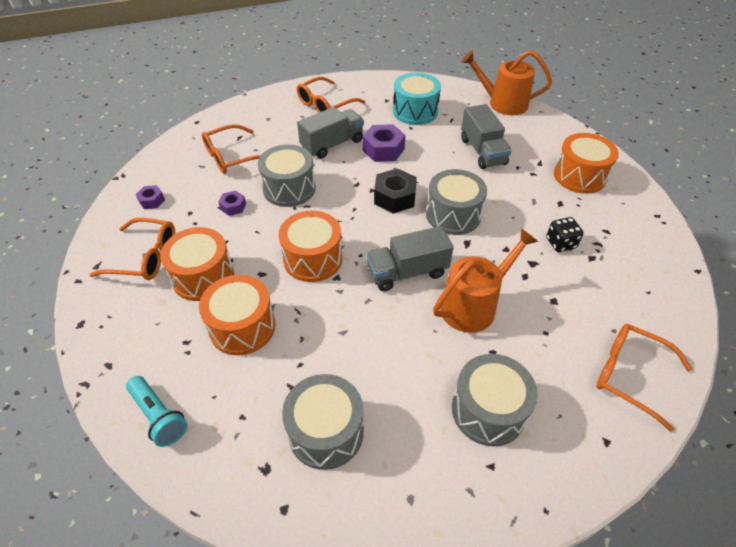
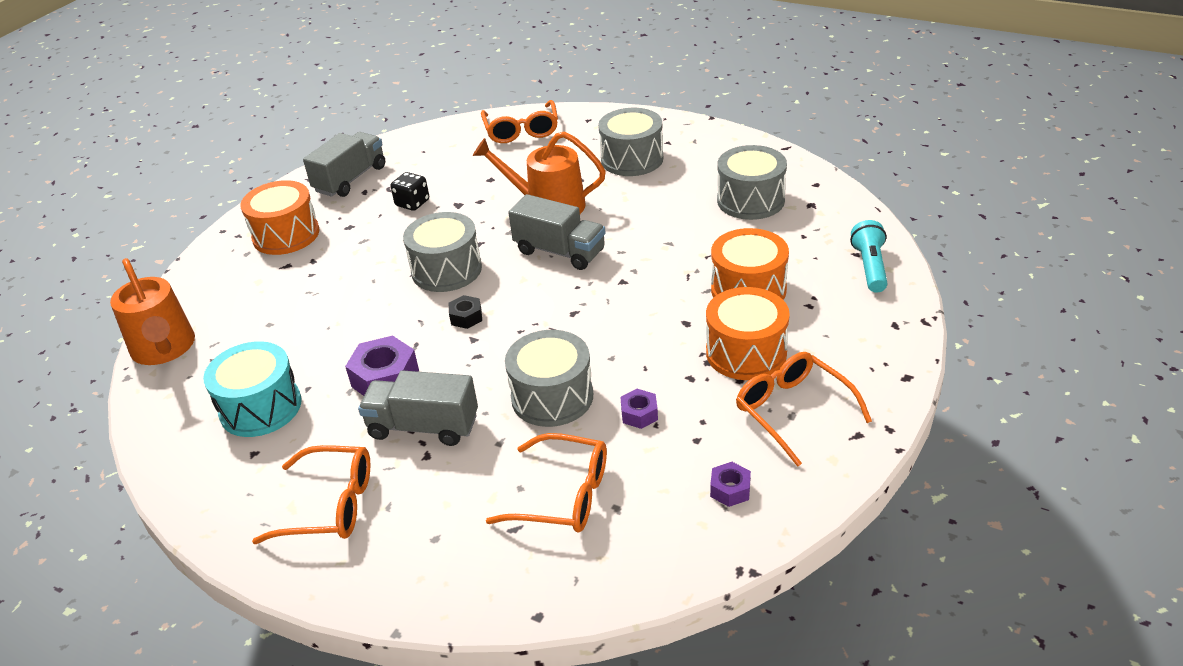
camera: 130 degrees left, 10 degrees down
(313, 259) = (623, 307): orange drum -> none
(394, 197) = (466, 317): black nut -> black nut, size x0.56
(482, 151) = (304, 309): grey truck -> grey truck (350, 179)

